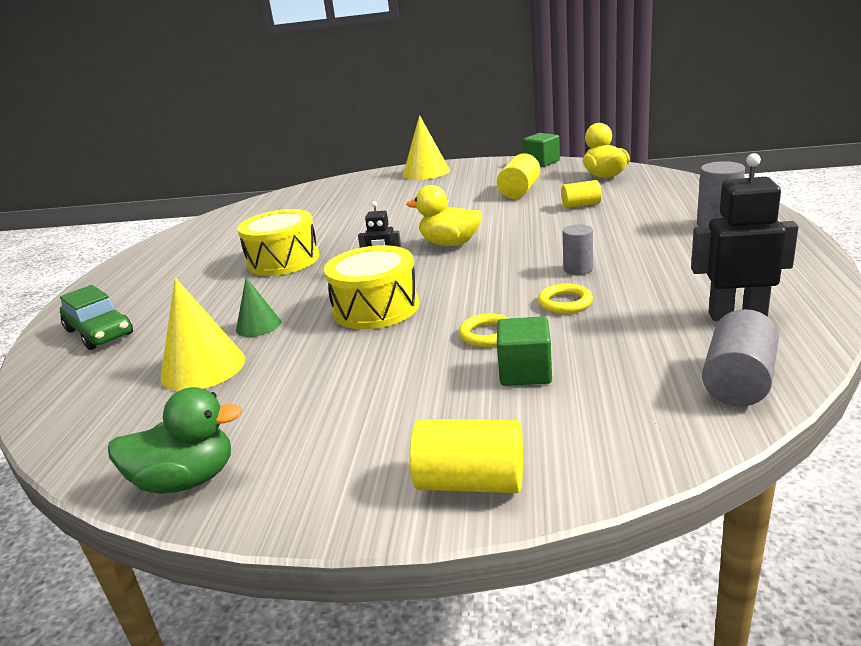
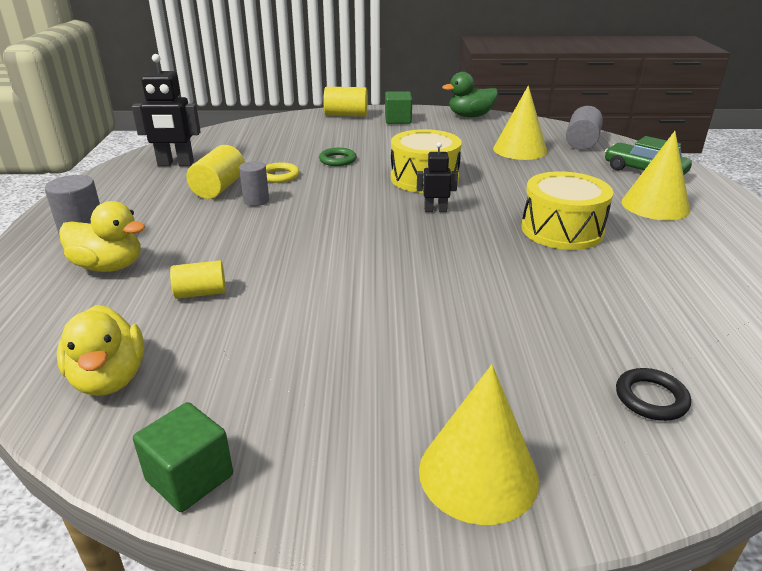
camera: 170 degrees right, 5 degrees up
(165, 288) = (655, 205): none -> yellow cone
(258, 325) = (511, 171): green cone -> none
(334, 192) = (651, 398): none -> black ring
(450, 244) = (376, 238): yellow duck -> yellow duck (109, 266)
(487, 334) = (337, 160): yellow ring -> green ring
(519, 191) = (274, 344): yellow cylinder -> yellow cylinder (219, 188)
(525, 372) = (317, 143): green cube -> green cube (398, 120)
(738, 382) = (212, 138): grey cylinder -> grey cylinder (582, 142)

